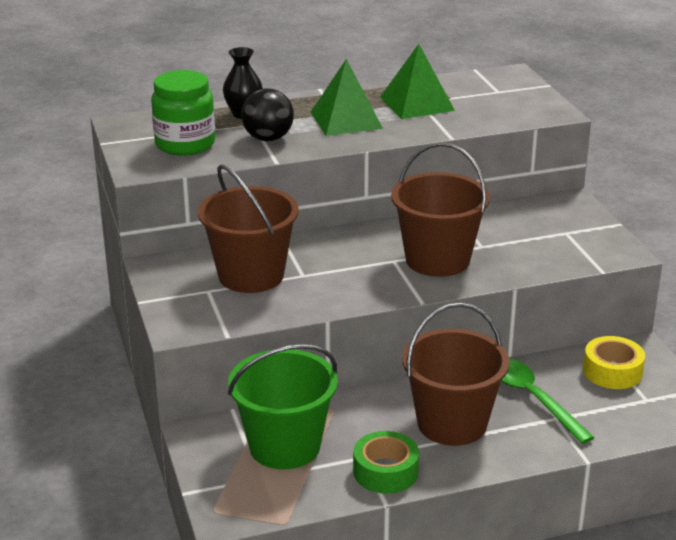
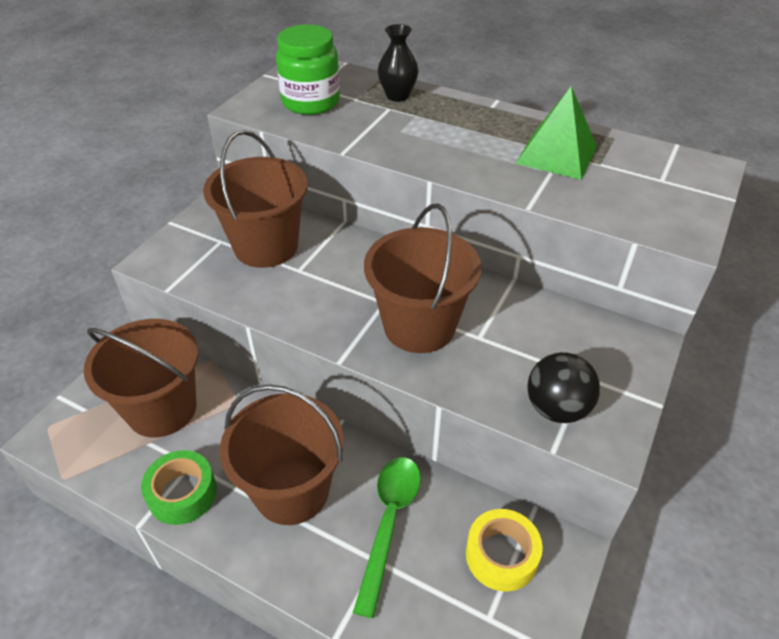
camera: 45 degrees right, 15 degrees up
(268, 138) = (375, 127): black ball -> black ball (557, 408)
(284, 446) = (162, 409): green bucket -> brown bucket
(346, 120) = (466, 140): green pyramid -> none

